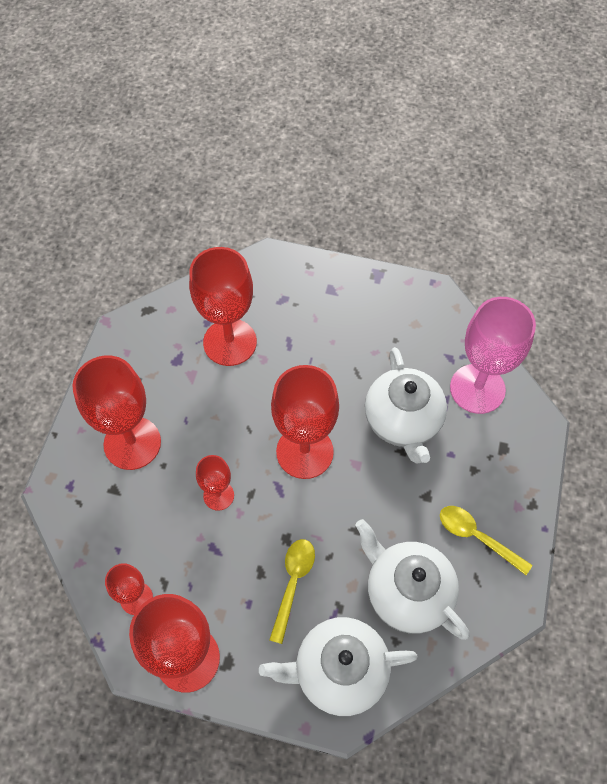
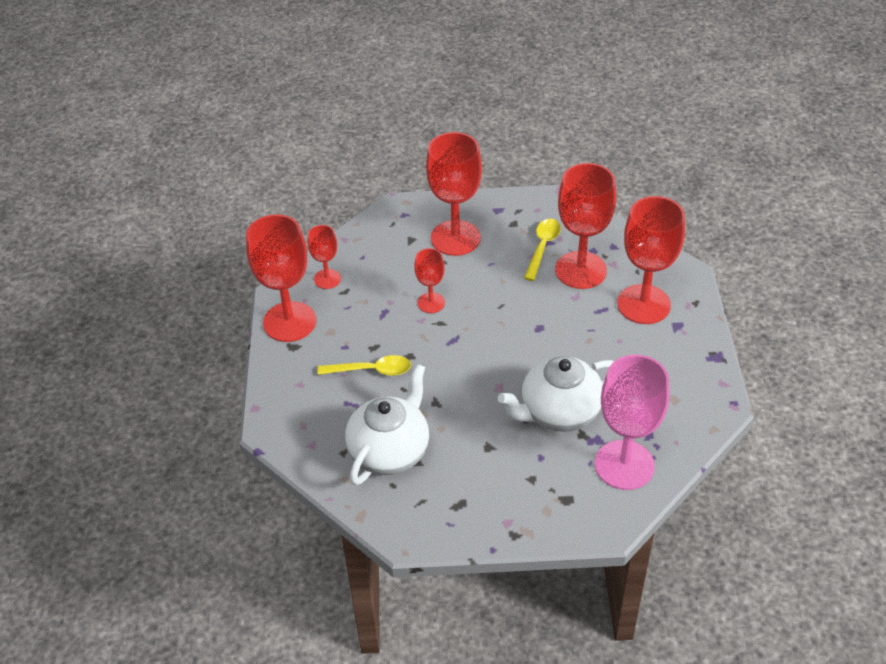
camera: 75 degrees right, 15 degrees down
(304, 452) = (495, 348): red goblet -> red goblet (643, 304)
(338, 671) = (306, 418): white teapot -> none
(477, 537) = (462, 494): yellow spoon -> yellow spoon (542, 247)

